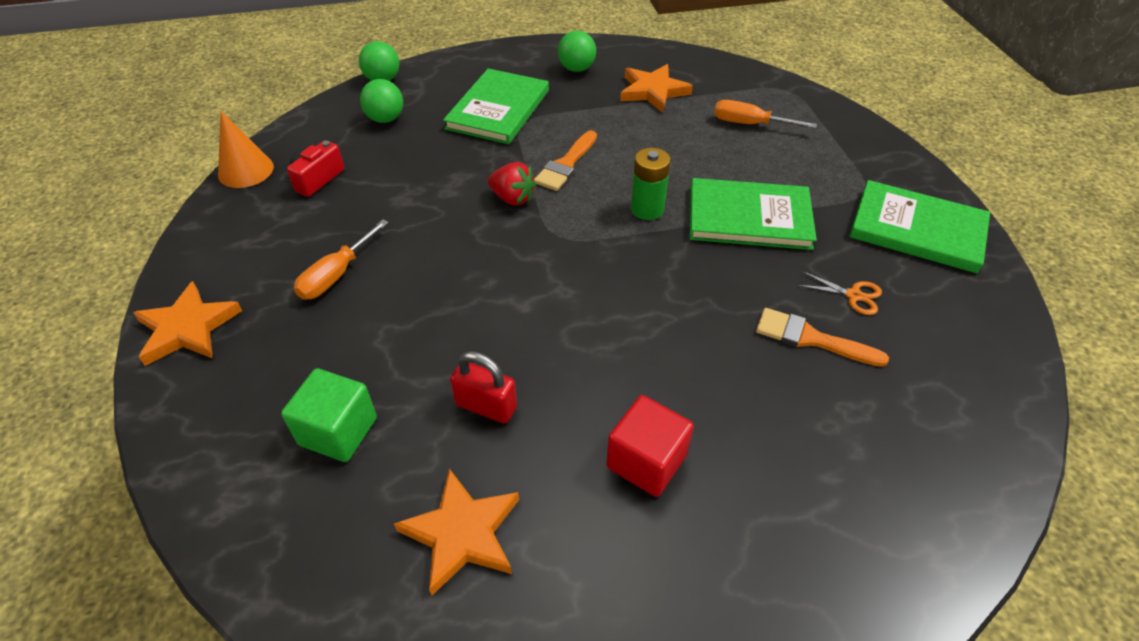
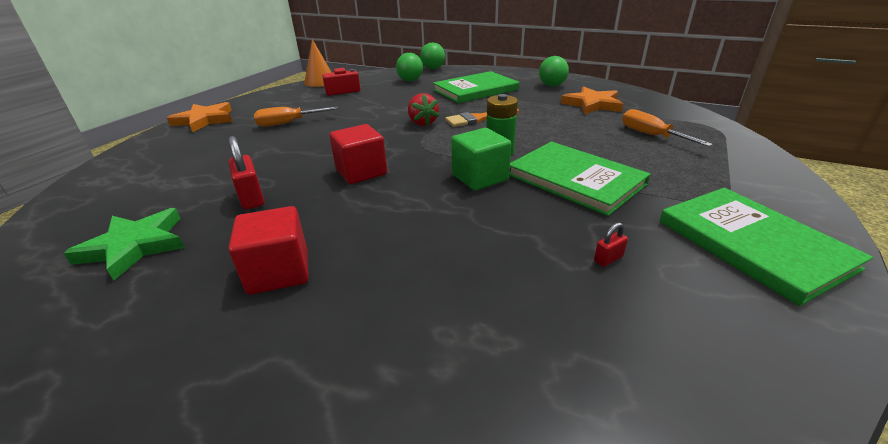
camera: 40 degrees right, 15 degrees down
(338, 431) = (179, 176): green cube -> green cube (480, 177)
(462, 533) = (135, 246): orange star -> green star
(549, 307) = (361, 172): none -> red cube
(811, 338) = (521, 267): orange brush -> none
(853, 295) = (608, 259): orange scissors -> red padlock

